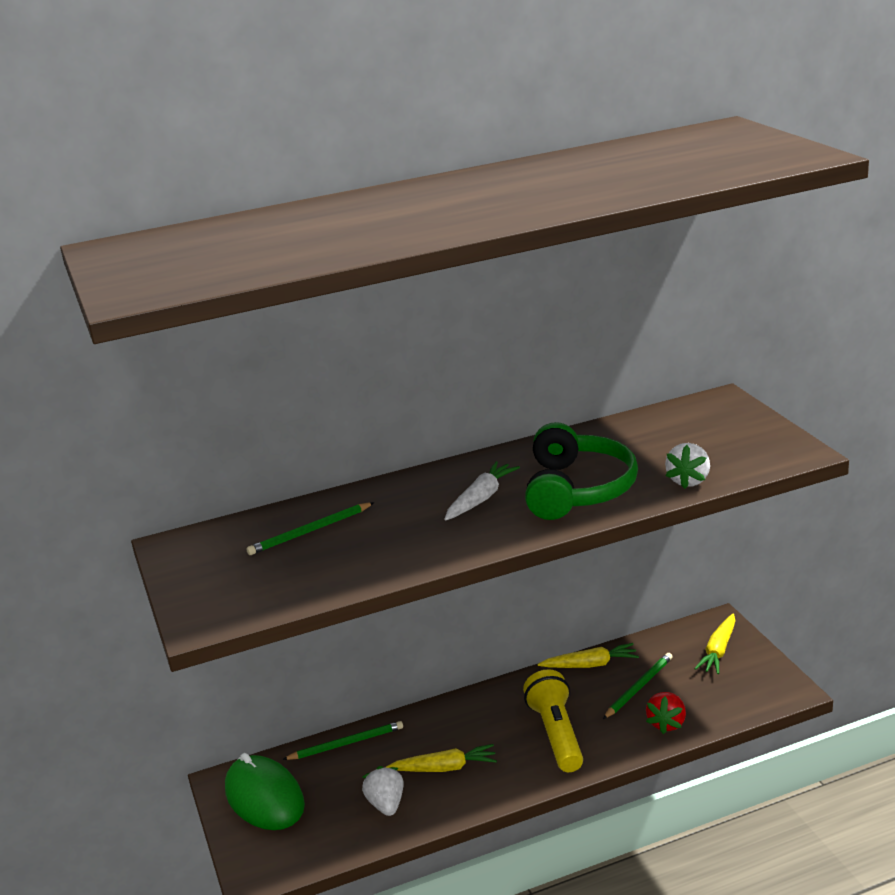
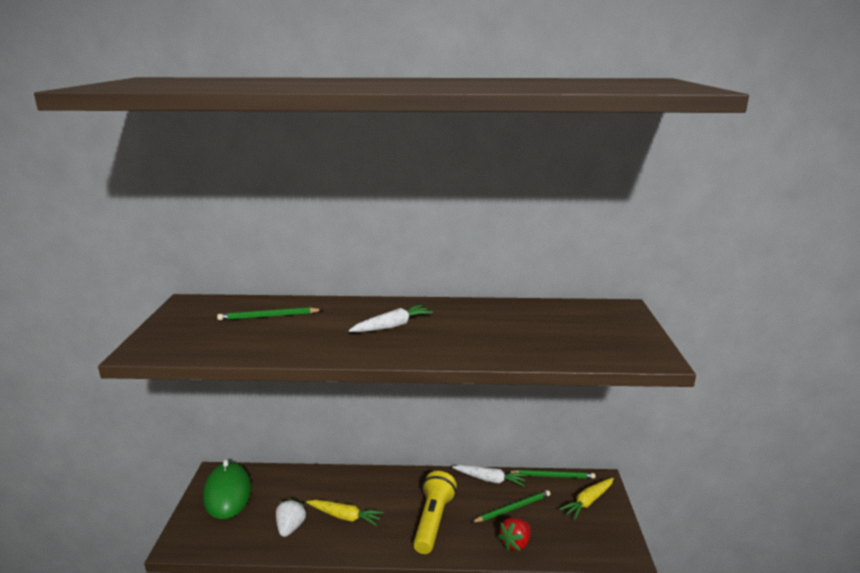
camera: 20 degrees right, 5 degrees down
(346, 743) = (301, 476): green pencil -> green pencil (553, 476)
(578, 489) = (462, 338): green headphones -> none
(590, 664) = (490, 479): yellow carrot -> white carrot
(688, 481) = (549, 354): white strawberry -> none

